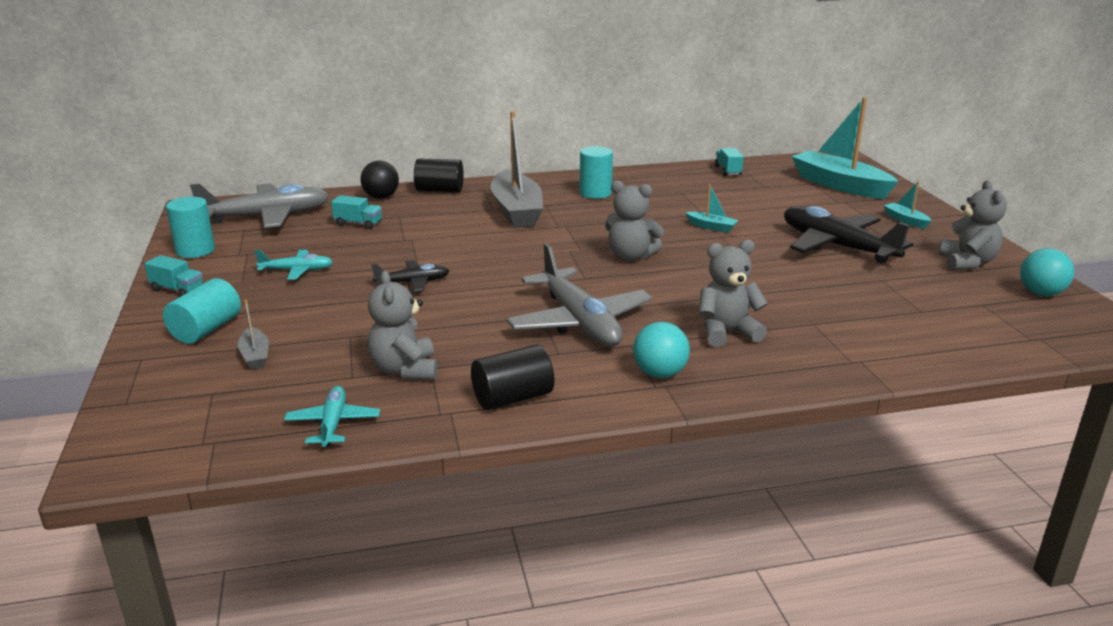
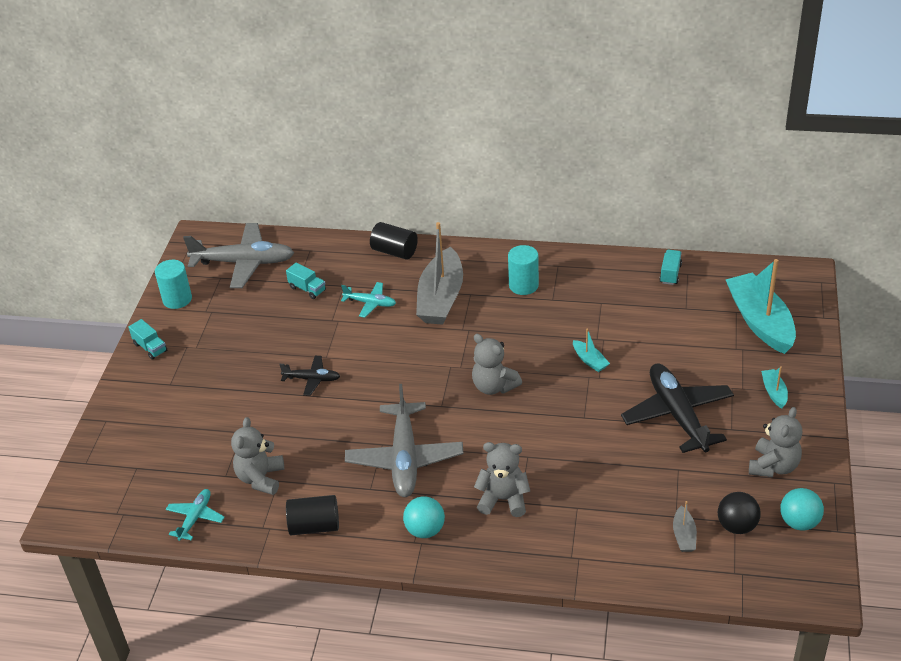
camera: 25 degrees right, 15 degrees up
(206, 330) = (154, 400): turquoise cylinder -> none
(255, 355) = (174, 436): grey boat -> grey boat (684, 535)
(297, 271) = (237, 343): turquoise plane -> turquoise plane (370, 303)
(381, 197) = (342, 252): black ball -> black ball (737, 526)

